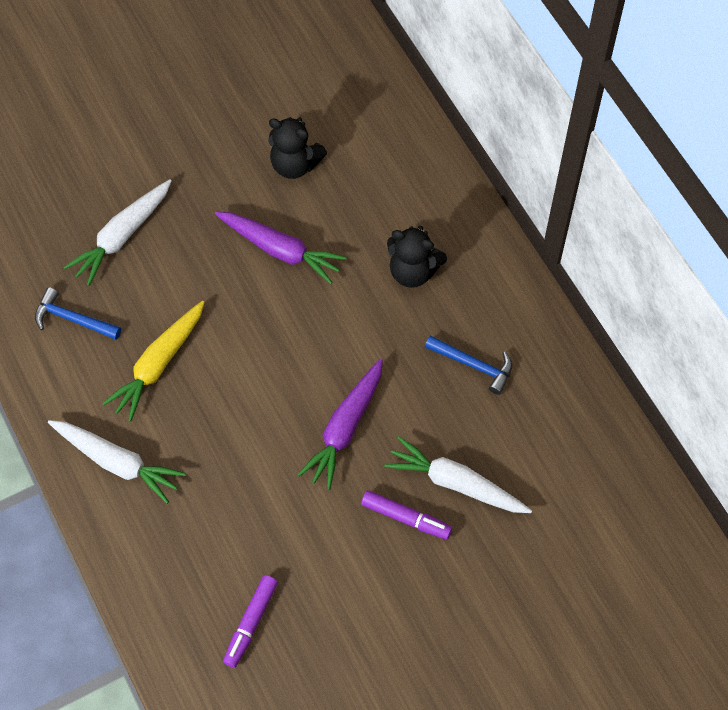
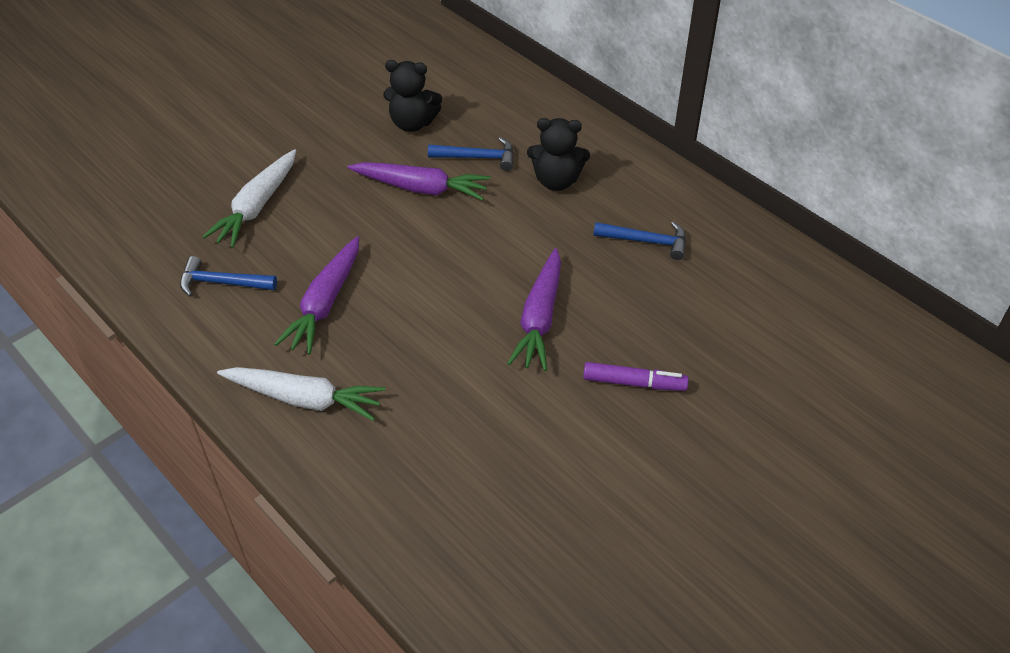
camera: 15 degrees left, 15 degrees down
(158, 365) = (325, 304): yellow carrot -> purple carrot
(251, 623) = (504, 521): purple marker -> none
(345, 224) = (477, 158): none -> blue hammer
(455, 483) = (672, 342): white carrot -> none

